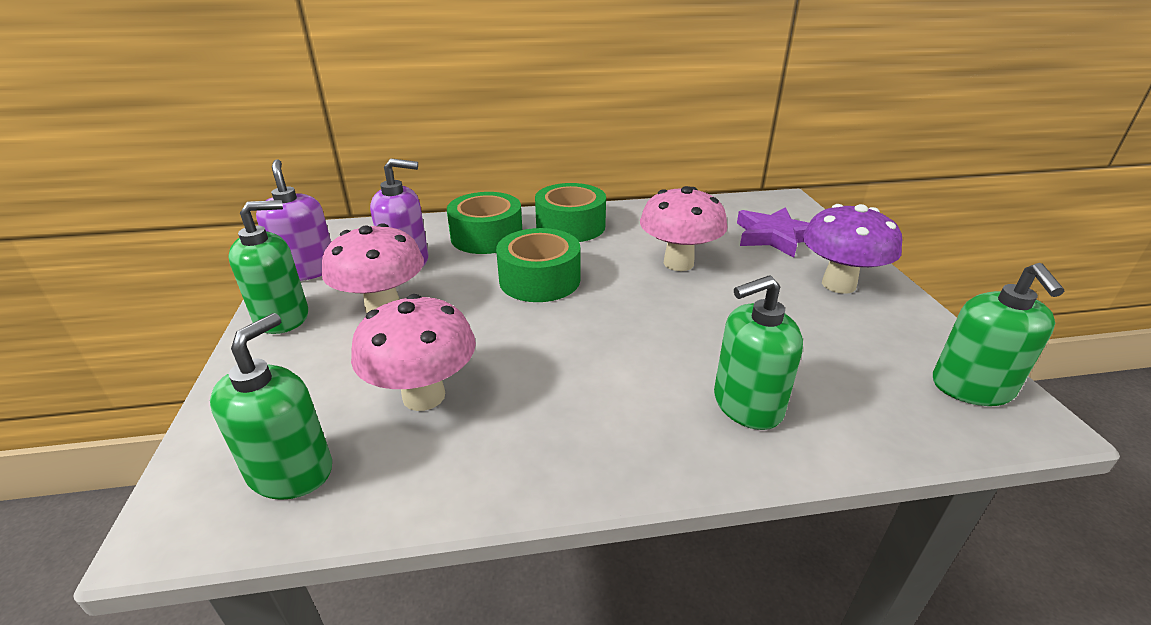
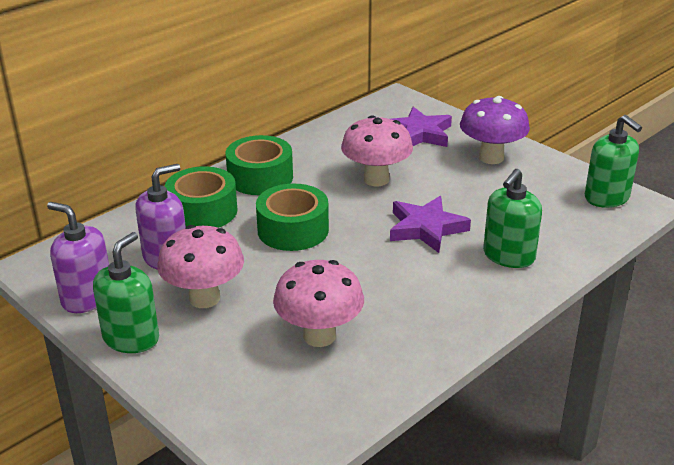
camera: 35 degrees left, 0 degrees up
(291, 471) = (298, 410): green soap dispenser -> none
(677, 330) = (426, 228): none -> purple star

